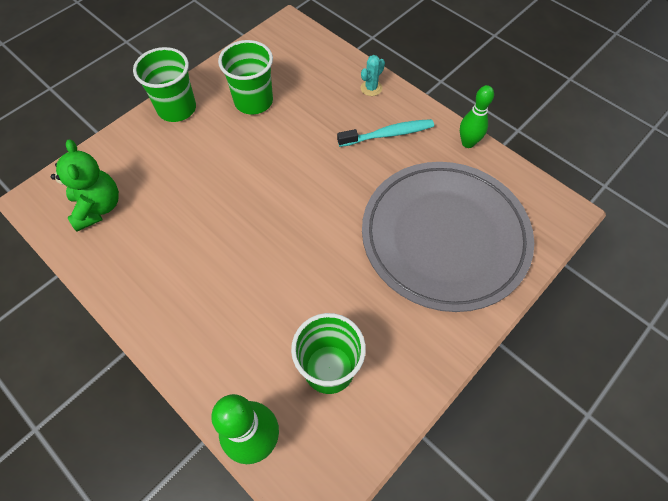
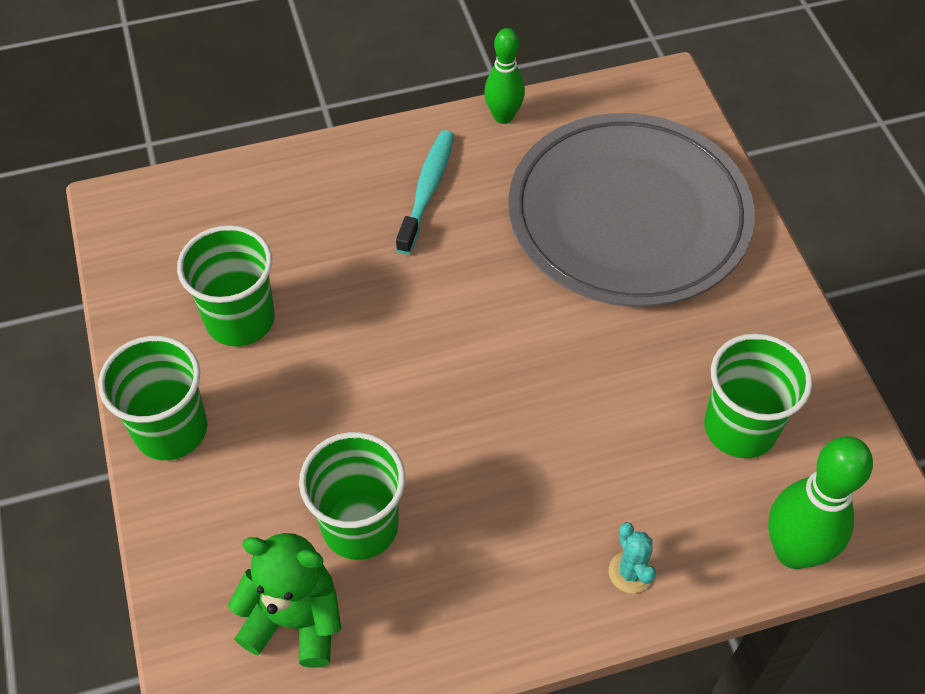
camera: 60 degrees left, 5 degrees down
(162, 207) = (360, 525): none -> green cup
(371, 88) = (330, 168): turquoise cactus -> turquoise cactus (630, 572)

